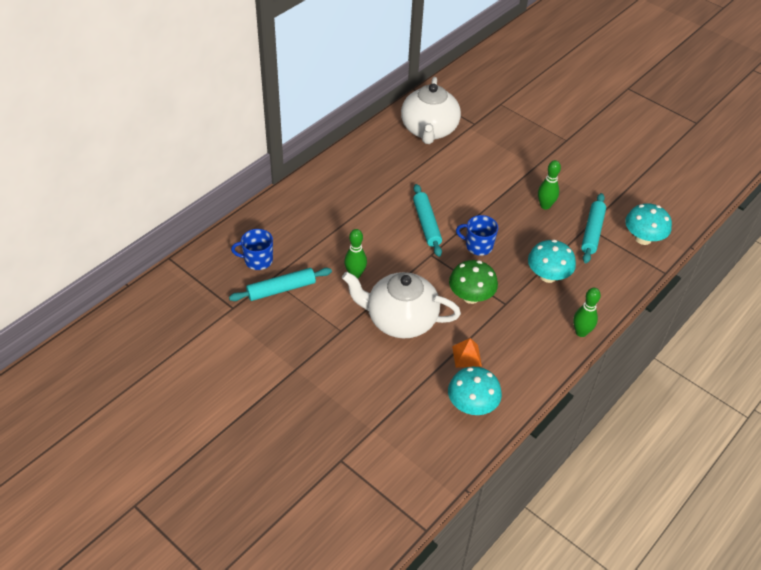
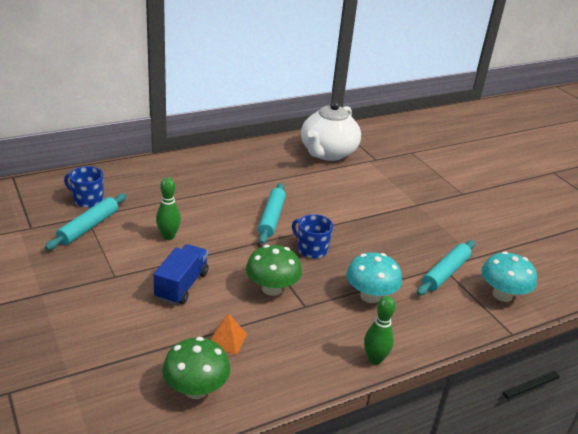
camera: 20 degrees right, 15 degrees down
(281, 289) = (88, 227): turquoise rolling pin -> turquoise rolling pin turned 60 degrees counterclockwise
(400, 320) = (182, 286): white teapot -> blue truck
(472, 405) = (196, 389): turquoise mushroom -> green mushroom
(545, 205) = (406, 237): green bowling pin -> none

